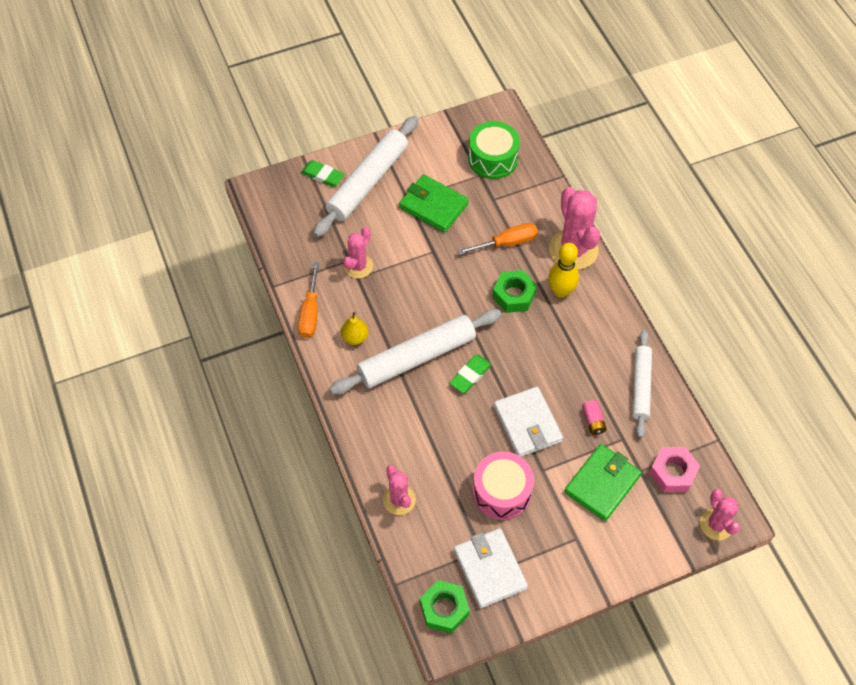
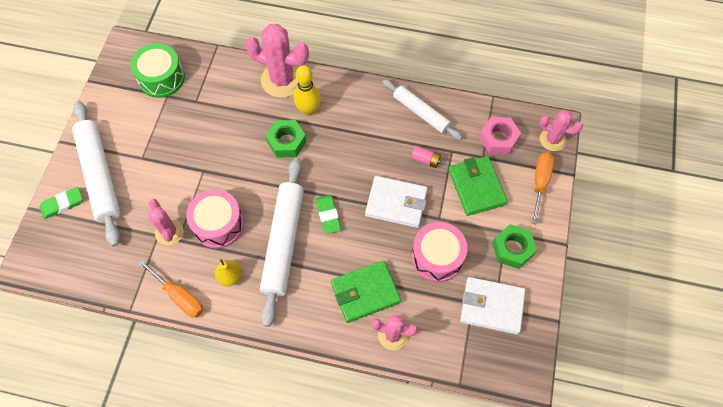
camera: 55 degrees left, 5 degrees up
(394, 297) = (218, 224): none -> pink drum
(433, 206) = (164, 144): green wallet -> green wallet (365, 292)
(444, 609) = (502, 360): green nut -> green nut (512, 249)
(506, 243) = (240, 117): orange screwdriver -> orange screwdriver (540, 183)

